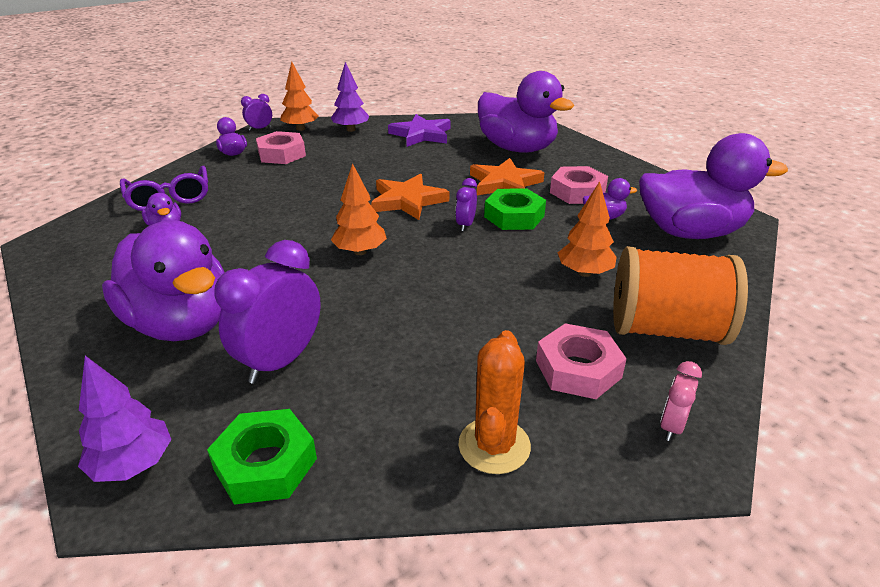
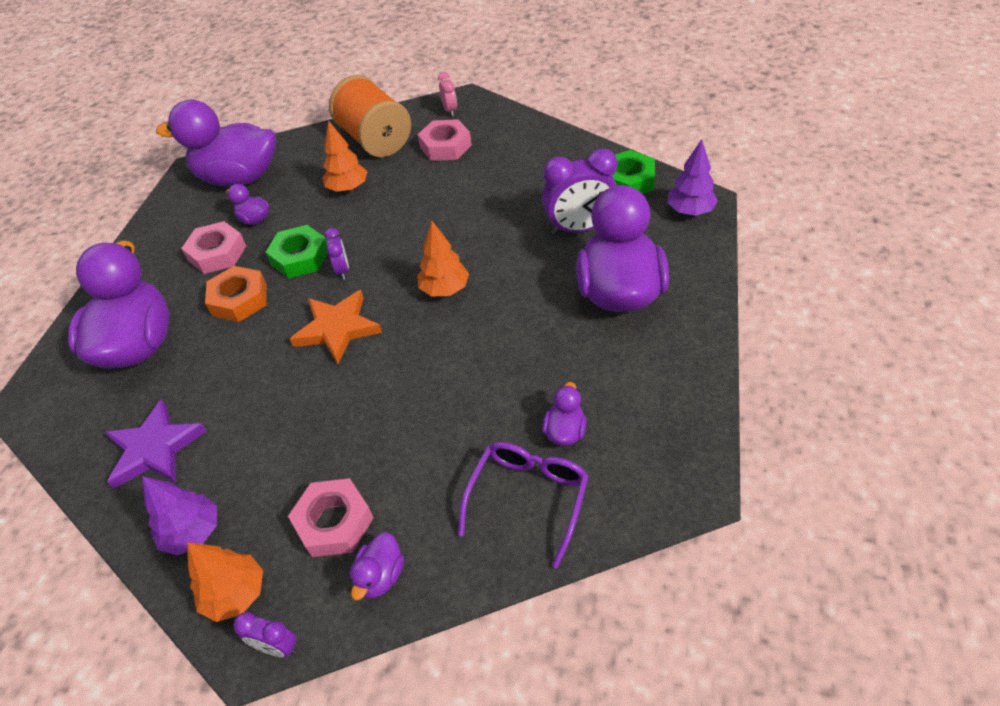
camera: 130 degrees left, 15 degrees up
(465, 225) = (342, 270): purple clock -> purple clock turned 75 degrees counterclockwise
(494, 446) = (526, 139): orange cactus -> none
(504, 183) = (239, 299): orange star -> orange nut
(672, 426) = (450, 110): pink clock -> pink clock turned 90 degrees counterclockwise
(690, 232) = (239, 178): purple duck -> purple duck turned 45 degrees counterclockwise

